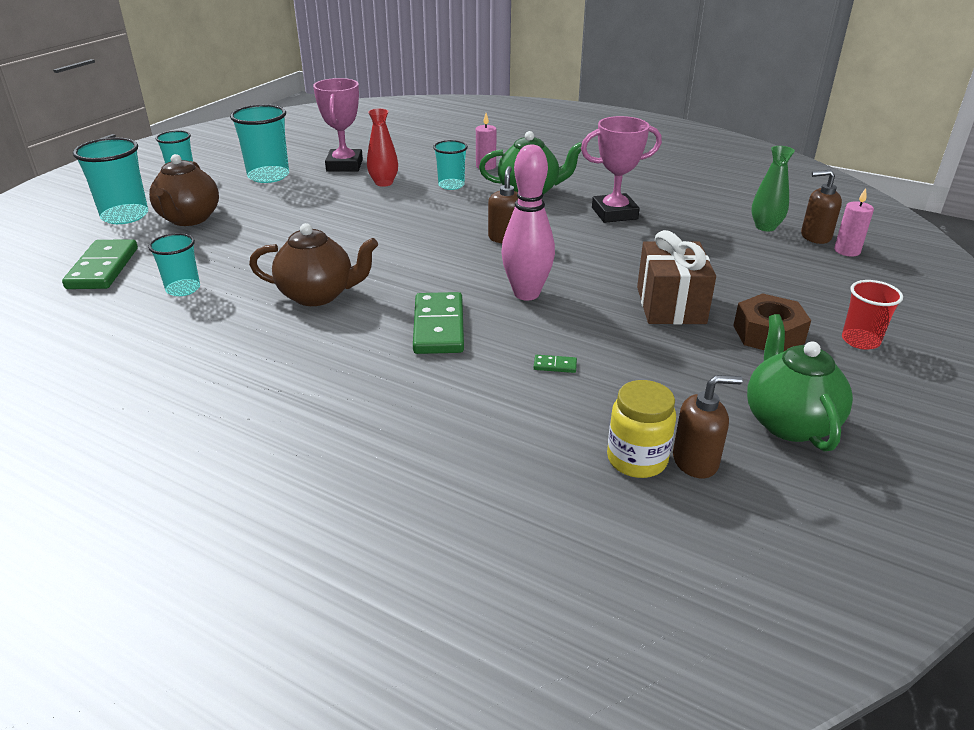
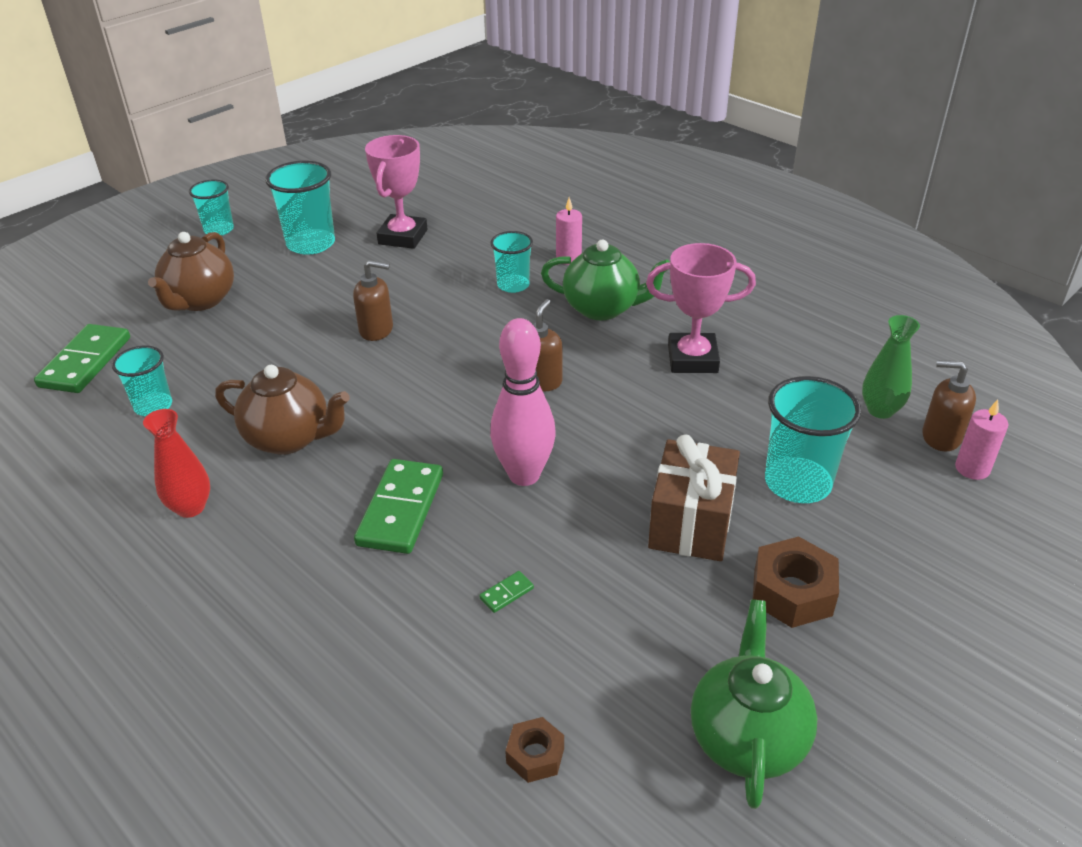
camera: 15 degrees right, 5 degrees up
(125, 216) = (136, 286): turquoise cup -> turquoise cup (797, 483)
(384, 183) = (436, 271): red vase -> red vase (190, 507)
(555, 365) = (506, 593): green domino -> green domino turned 60 degrees counterclockwise
(637, 460) = (535, 755): yellow jar -> brown nut
(695, 461) = (603, 773): brown soap dispenser -> brown soap dispenser (376, 330)
(860, 341) = (909, 625): red cup -> none

